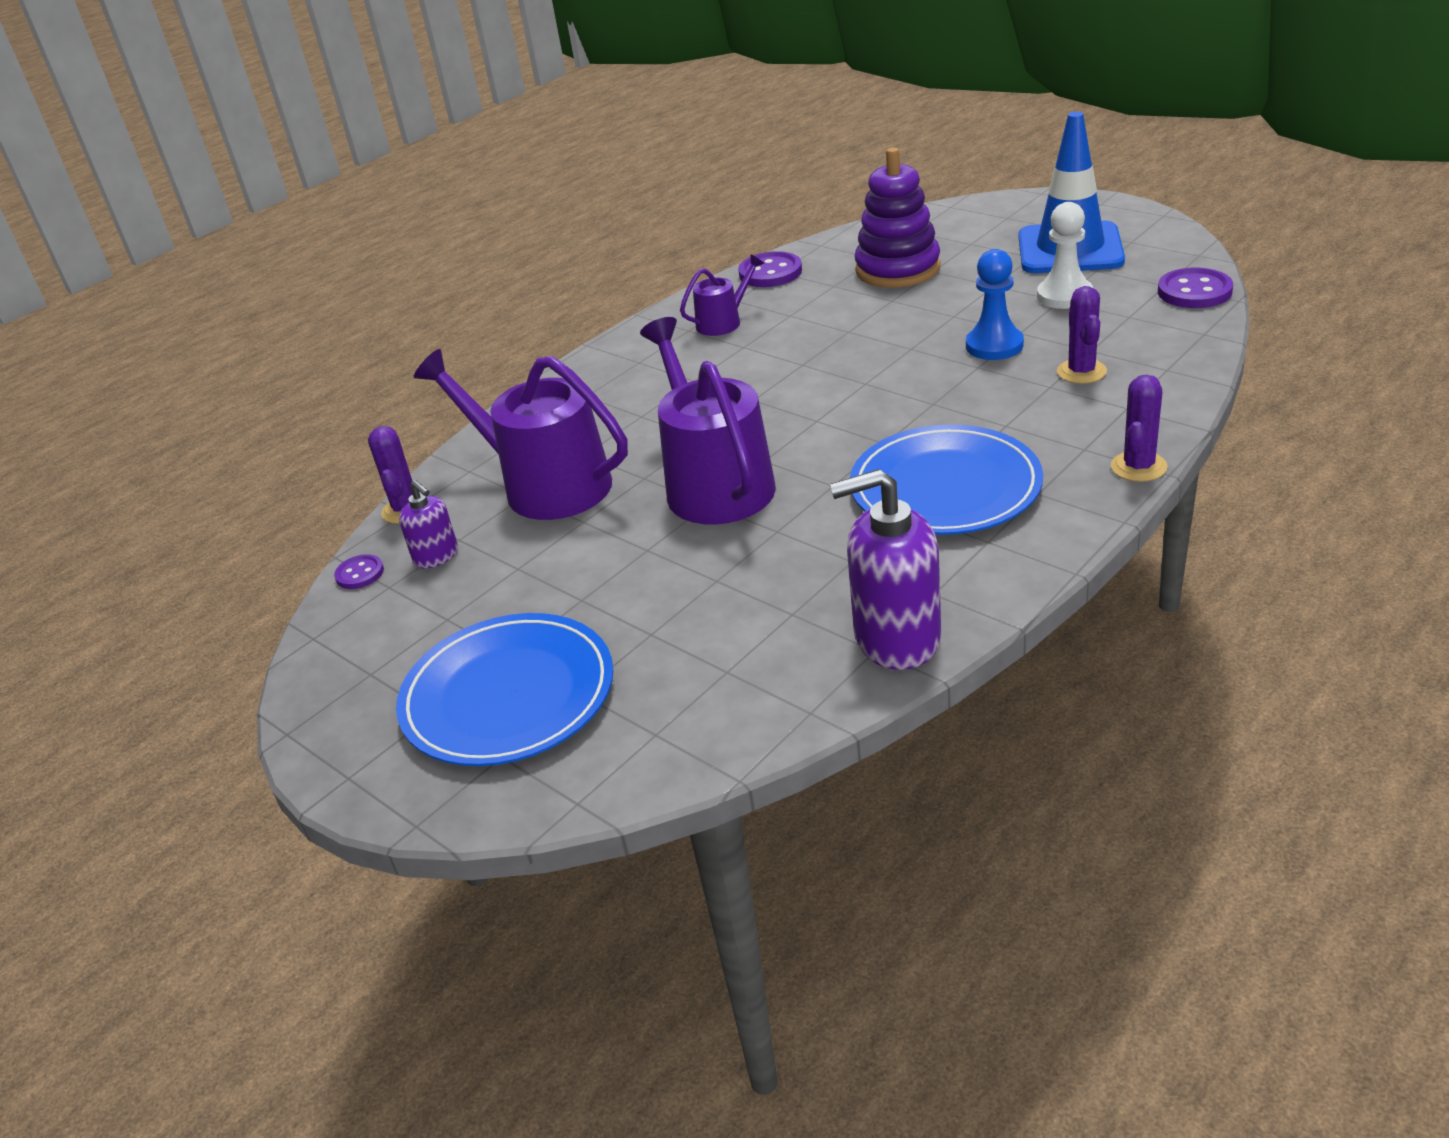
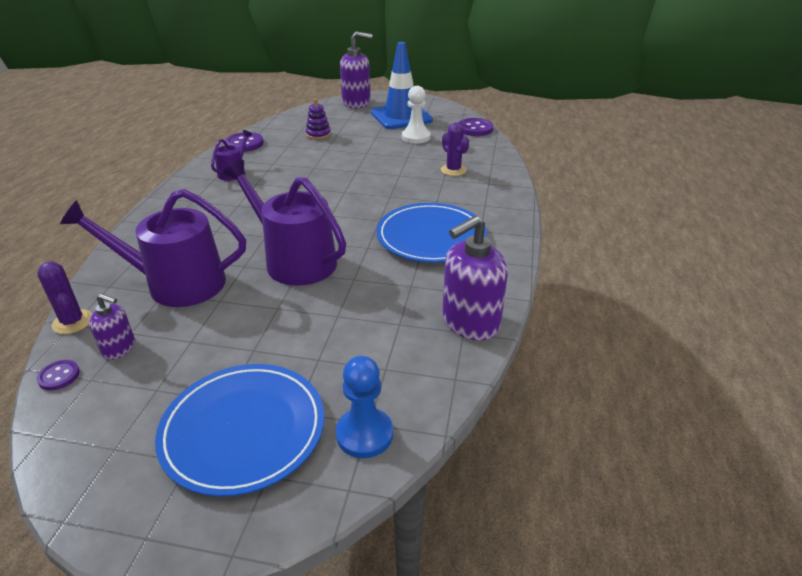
camera: 35 degrees left, 0 degrees up
(897, 269) = (318, 134): purple stacking toy -> purple stacking toy, size x0.52
(994, 345) = (399, 164): blue pawn -> blue pawn (364, 434)
(1009, 211) = (356, 103): none -> purple soap dispenser
(1138, 467) = (517, 209): purple cactus -> none

